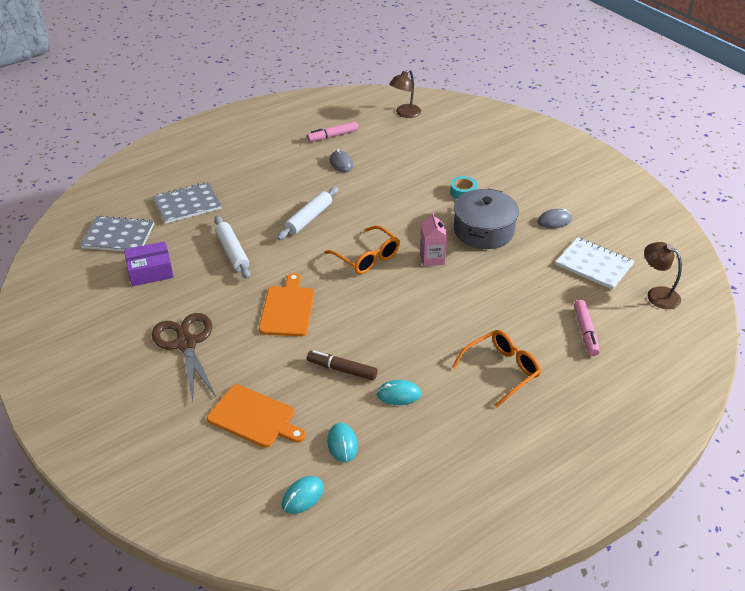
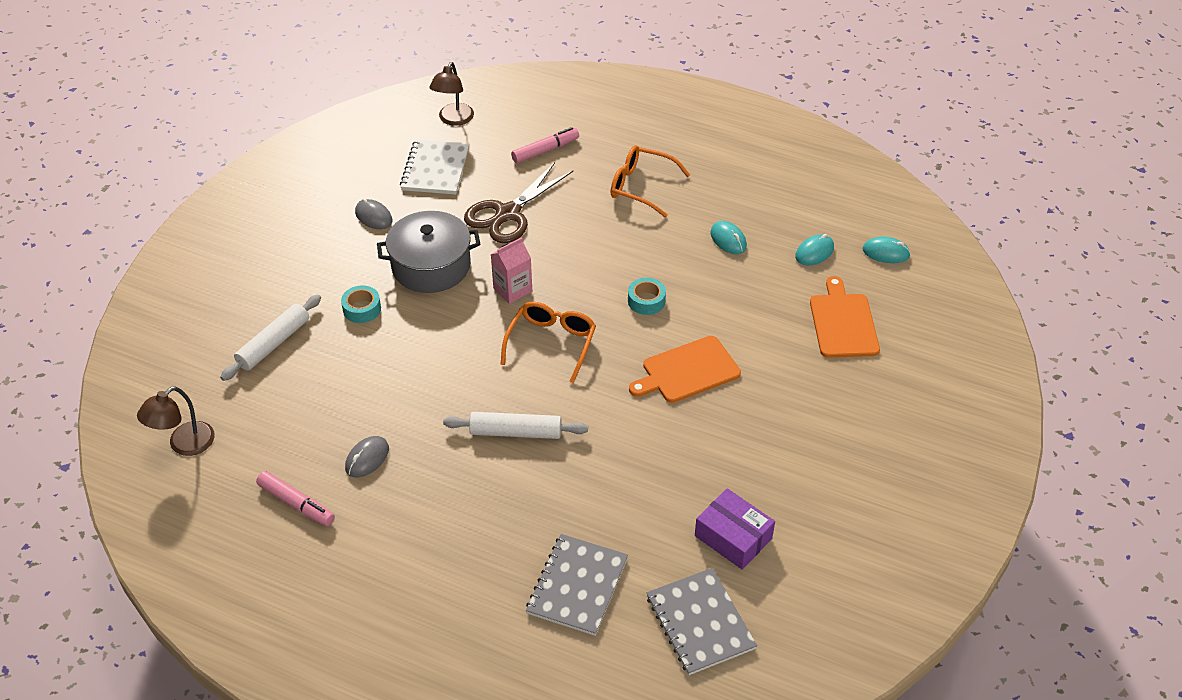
camera: 120 degrees left, 5 degrees up
(186, 344) = (808, 428): brown scissors -> brown scissors (508, 214)
(187, 204) = (577, 586): grey notebook -> grey notebook turned 75 degrees clockwise
(232, 252) = (636, 474): white rolling pin -> white rolling pin (274, 343)
(342, 369) = (733, 290): brown marker -> none
(369, 317) = (646, 301): none -> turquoise tape
(405, 114) = (184, 445): brown lamp -> brown lamp turned 120 degrees clockwise

